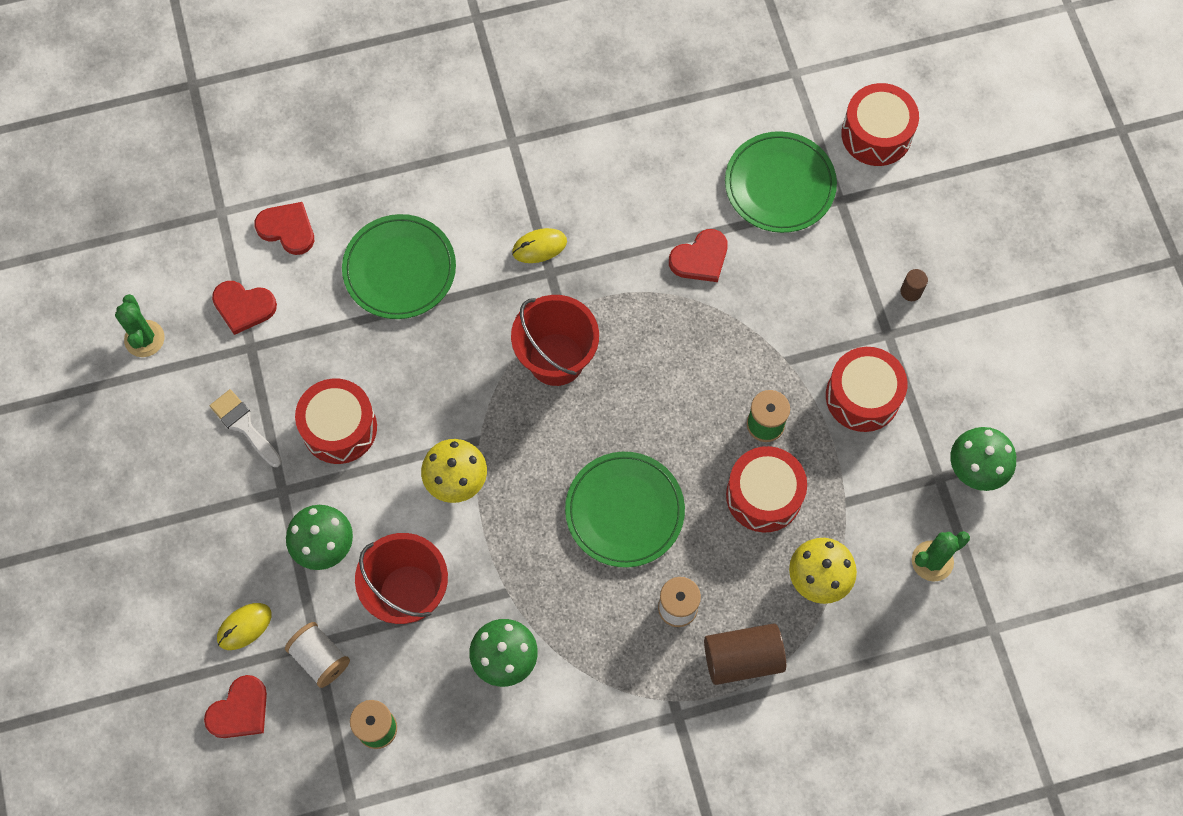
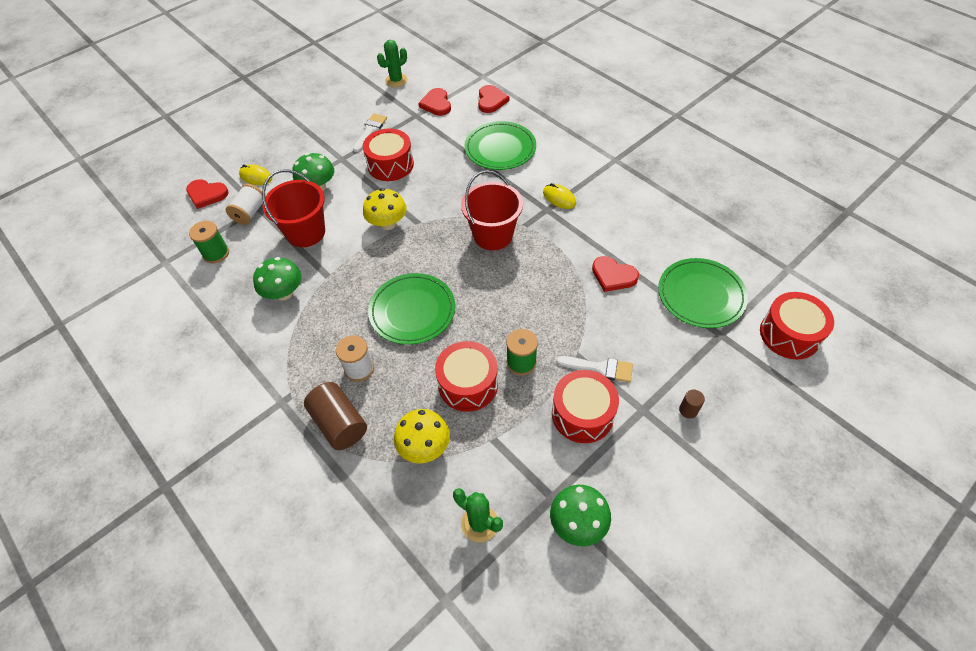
camera: 65 degrees right, 15 degrees down
(817, 346) = (600, 368): none -> white brush

